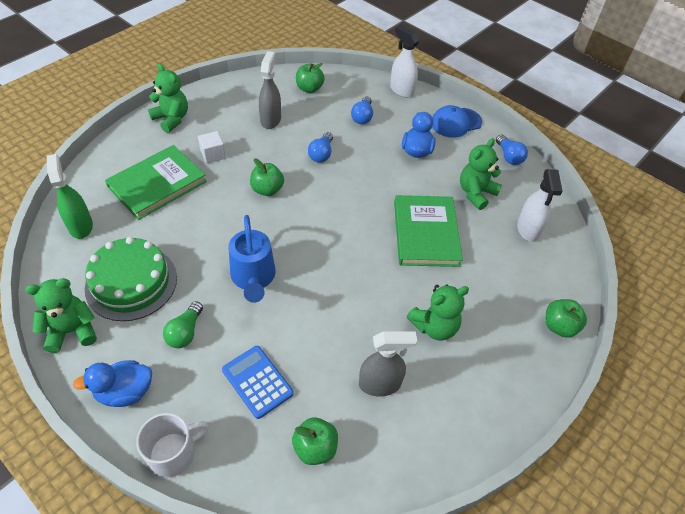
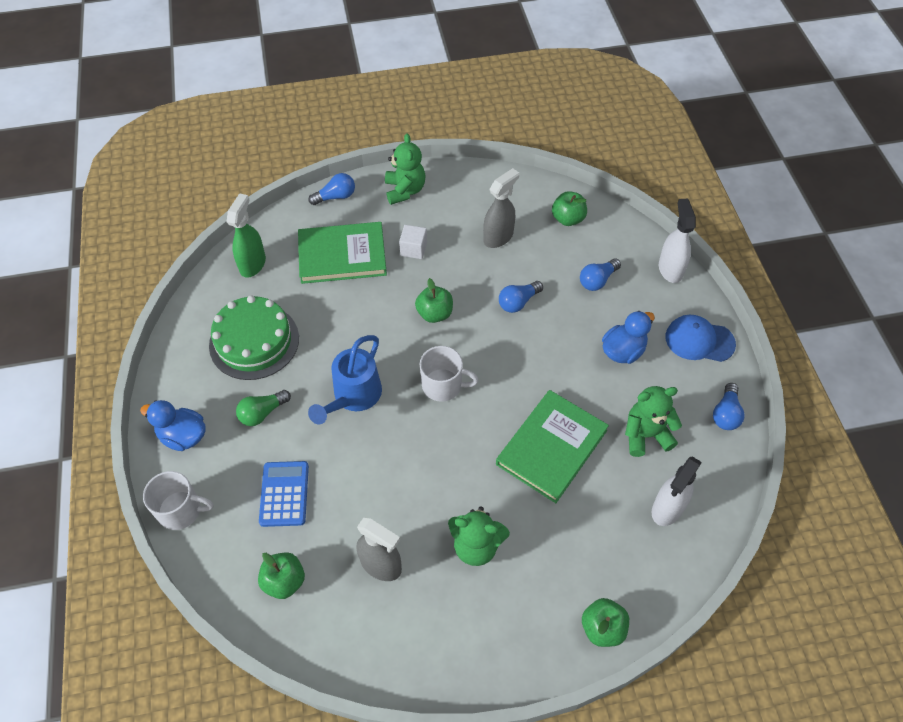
camera: 40 degrees right, 5 degrees up
(72, 331) = (182, 359): green teddy bear -> none
(116, 146) = (336, 197): none -> blue light bulb
(316, 234) = (443, 385): none -> white mug

